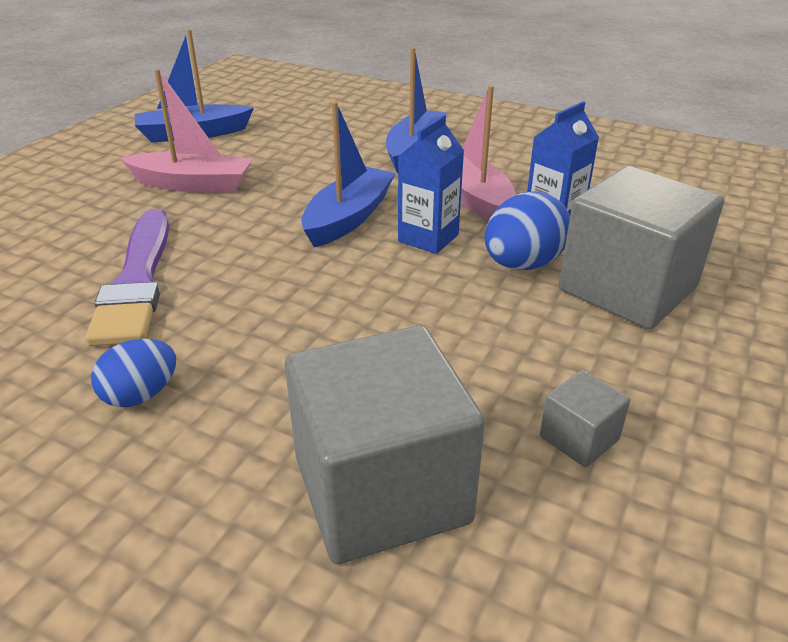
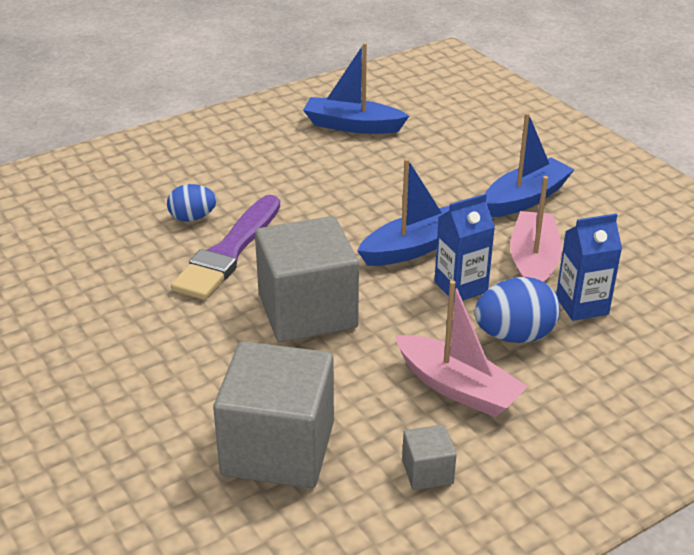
camera: 30 degrees right, 0 degrees up
(141, 395) = (183, 335): blue egg -> blue egg (192, 218)
(193, 184) = (319, 178): pink boat -> pink boat (458, 388)
(627, 289) = (579, 386): grey cube -> grey cube (307, 311)

